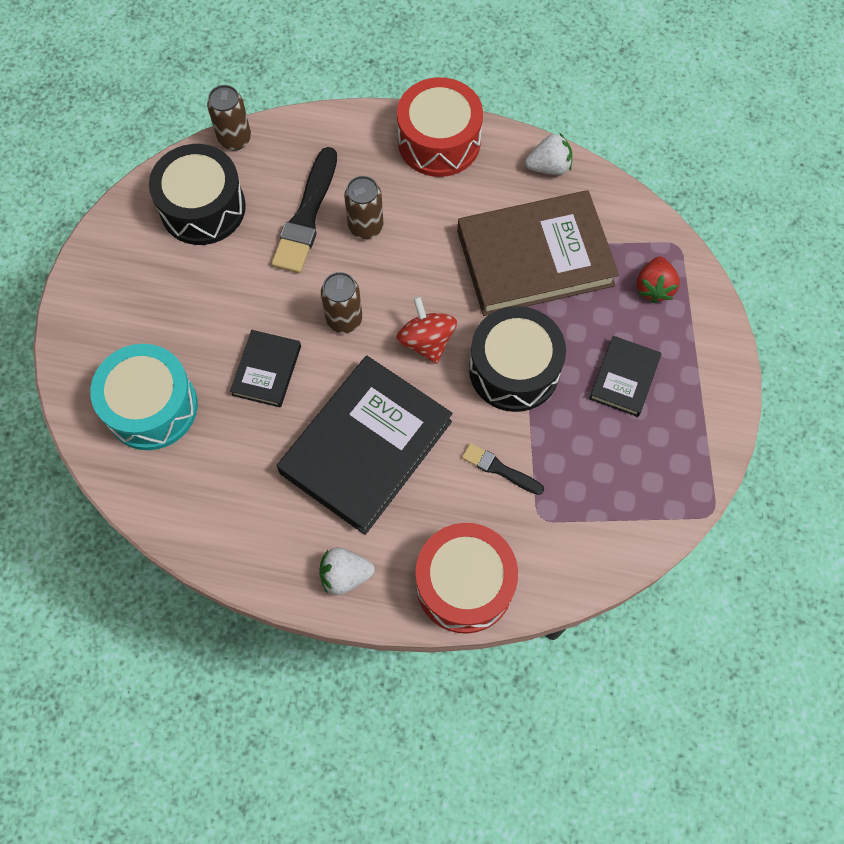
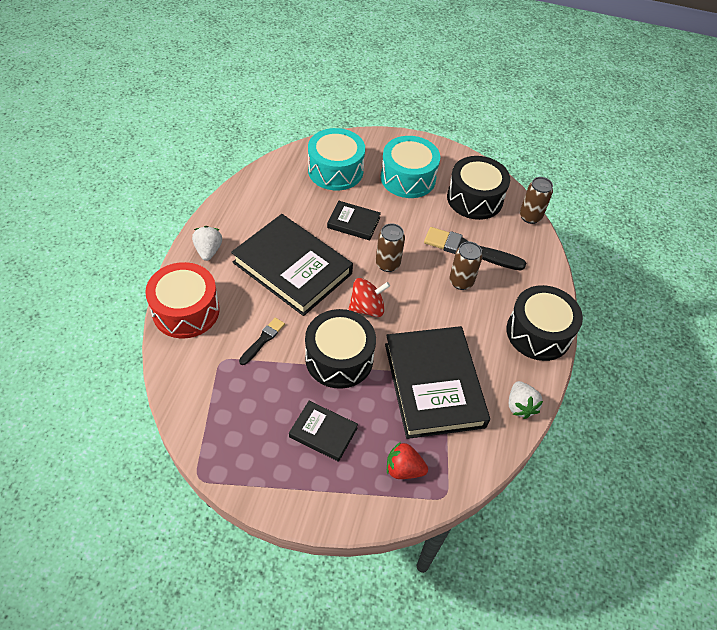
camera: 90 degrees right, 15 degrees down
(163, 299) = (408, 178): none -> turquoise drum
(439, 141) = (538, 333): red drum -> black drum
(535, 258) = (434, 384): brown book -> black book

